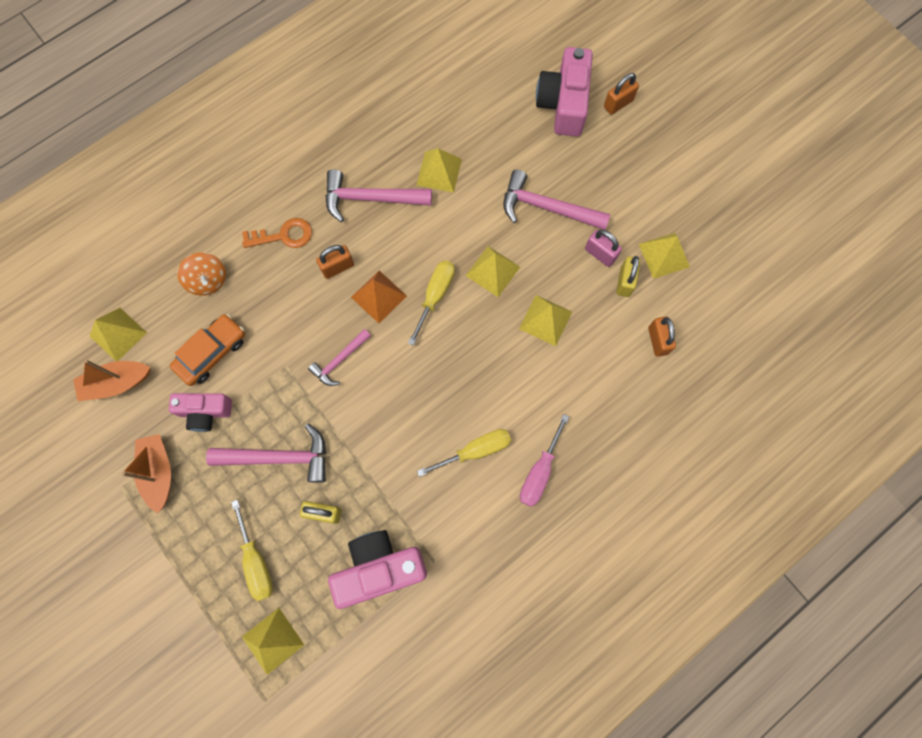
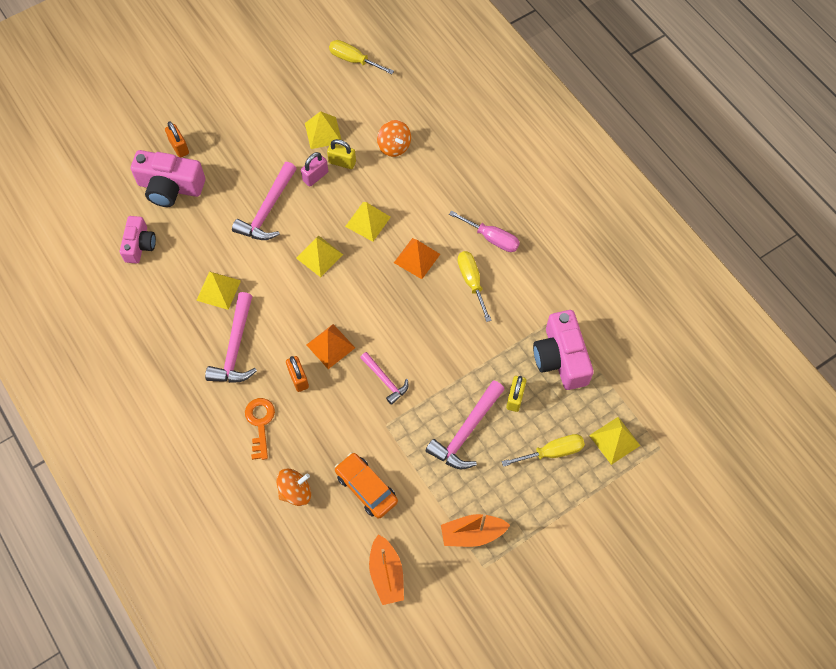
camera: 85 degrees left, 10 degrees down
(118, 334) = (338, 574): yellow pyramid -> none
(205, 412) = (421, 494): pink camera -> pink camera (139, 245)
(279, 457) = (466, 432): pink hammer -> pink hammer turned 150 degrees counterclockwise
(435, 296) = (336, 301): yellow screwdriver -> yellow screwdriver (354, 60)
(501, 382) = (417, 258): none -> orange pyramid
(657, 340) = (394, 146): orange padlock -> orange spinning top

